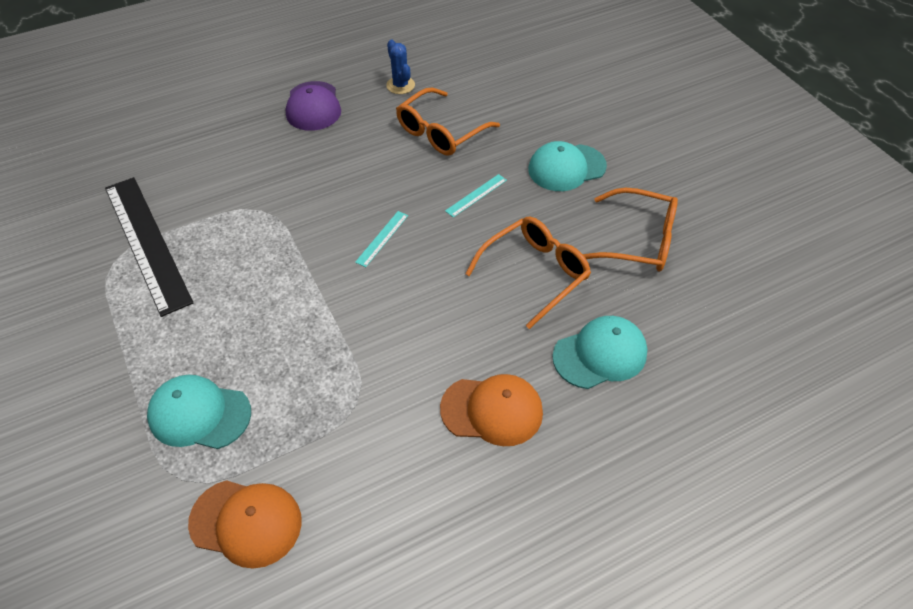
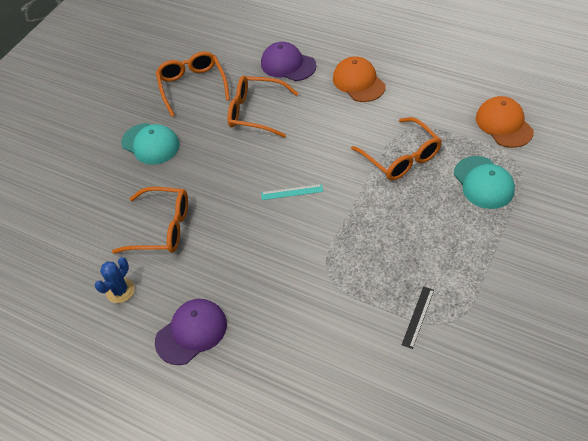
camera: 120 degrees left, 0 degrees up
(147, 242) = (418, 317): black ruler -> black ruler, size x0.41
(322, 362) = (401, 157): none -> orange glasses
(476, 195) = (213, 171): turquoise ruler -> none
(600, 354) = (288, 64): turquoise cap -> purple cap

